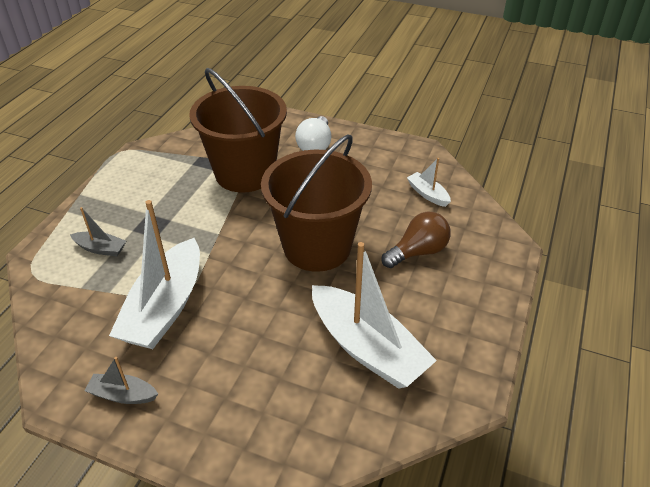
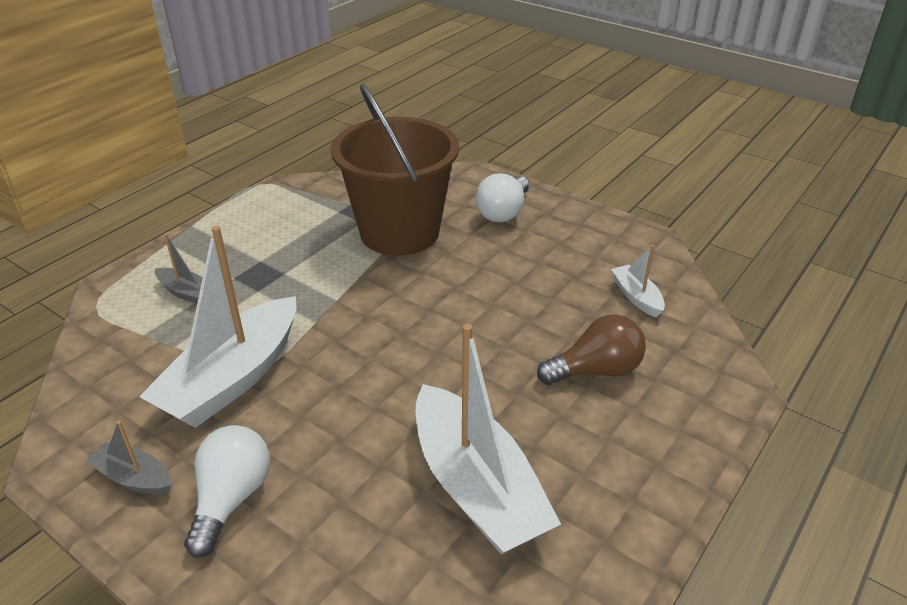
camera: 15 degrees right, 5 degrees down
(201, 393) = (231, 499): none -> white light bulb
(317, 247) = (457, 339): brown bucket -> none

